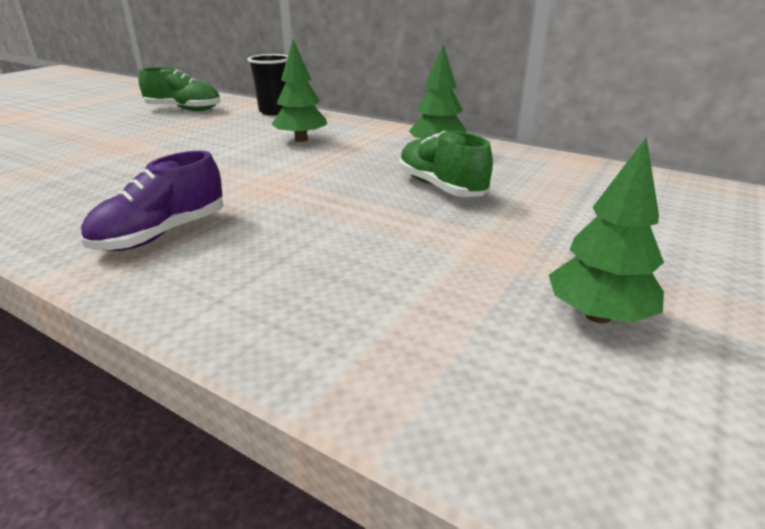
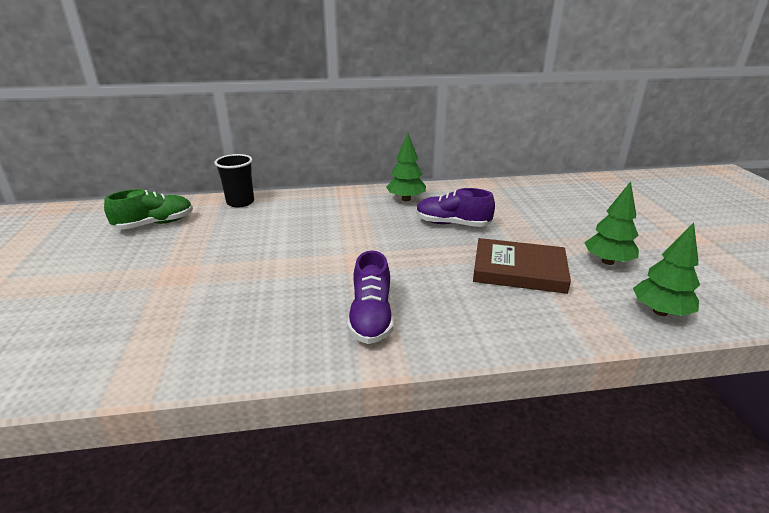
camera: 40 degrees left, 0 degrees up
(301, 140) = (312, 220): green tree -> green tree (660, 311)
(420, 264) = (519, 270): none -> brown book
(440, 187) = (452, 224): green shoe -> purple shoe

